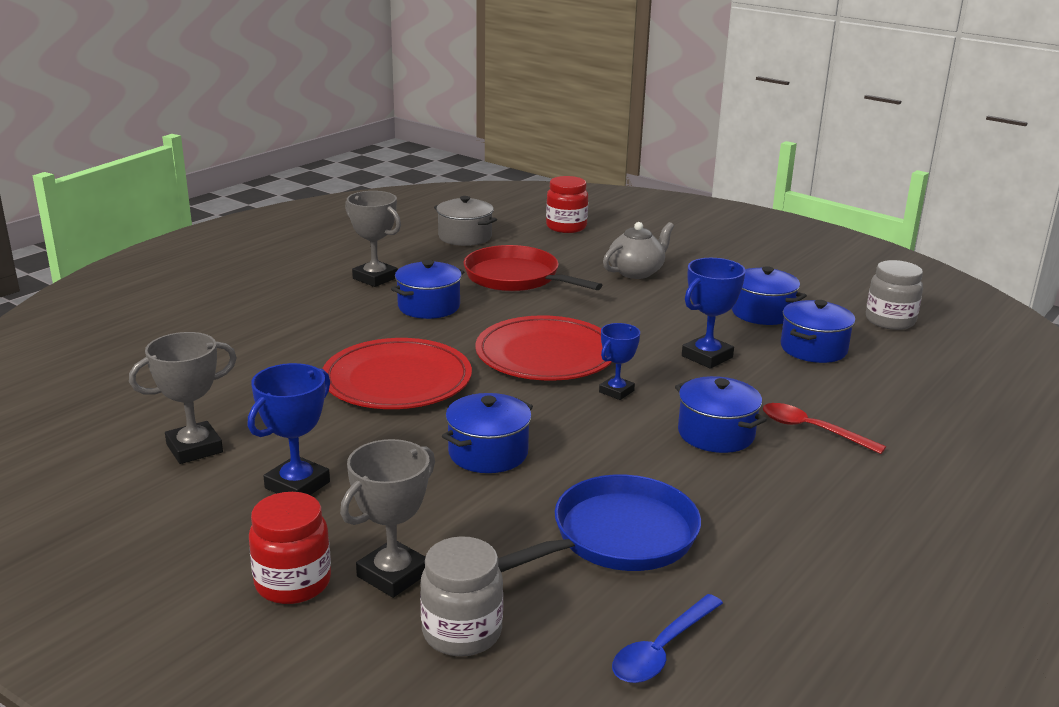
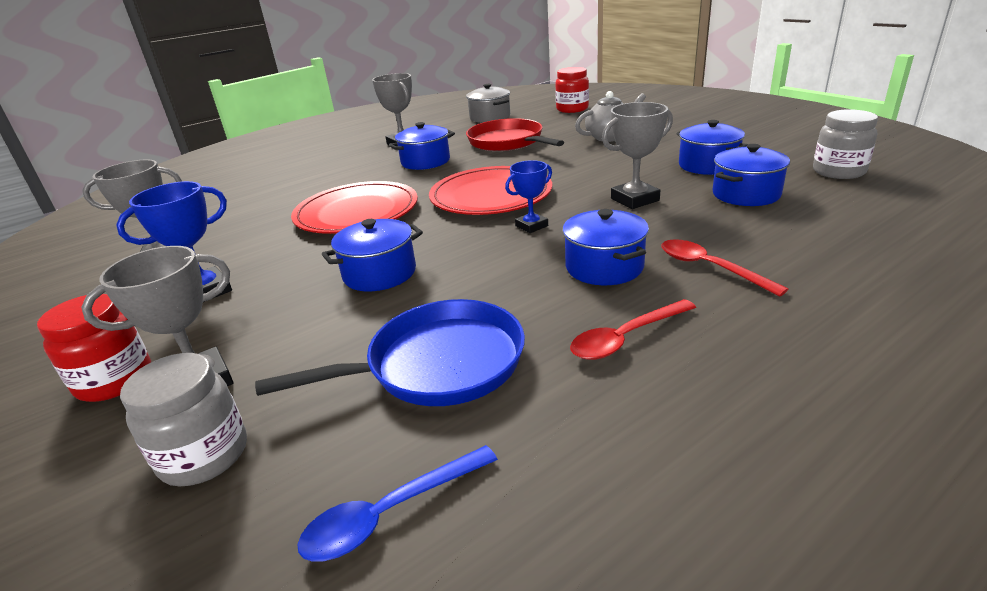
camera: 20 degrees right, 5 degrees up
(707, 357) = (635, 199): blue trophy -> grey trophy
(770, 500) = (626, 338): none -> red spoon

